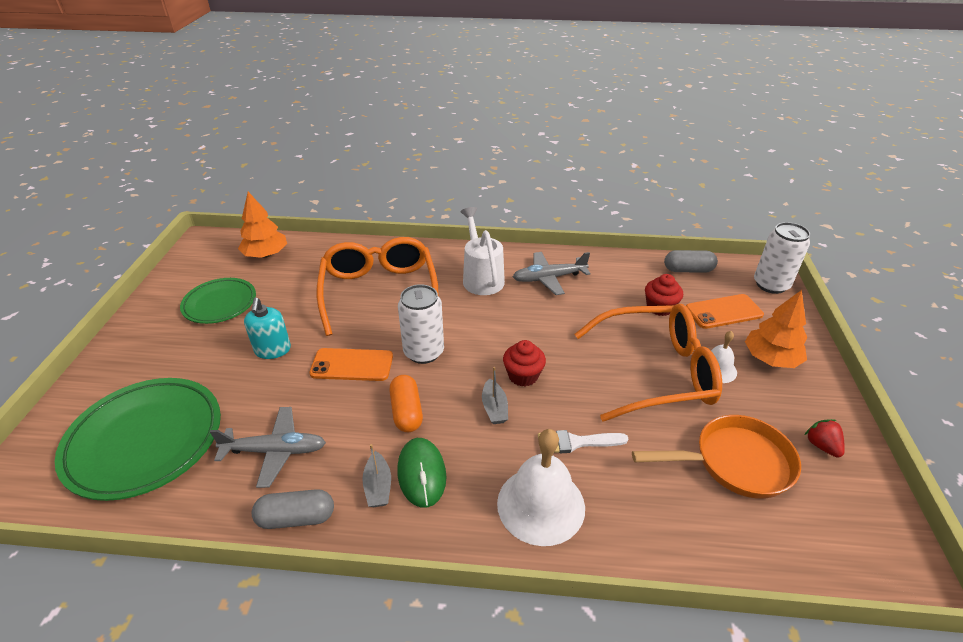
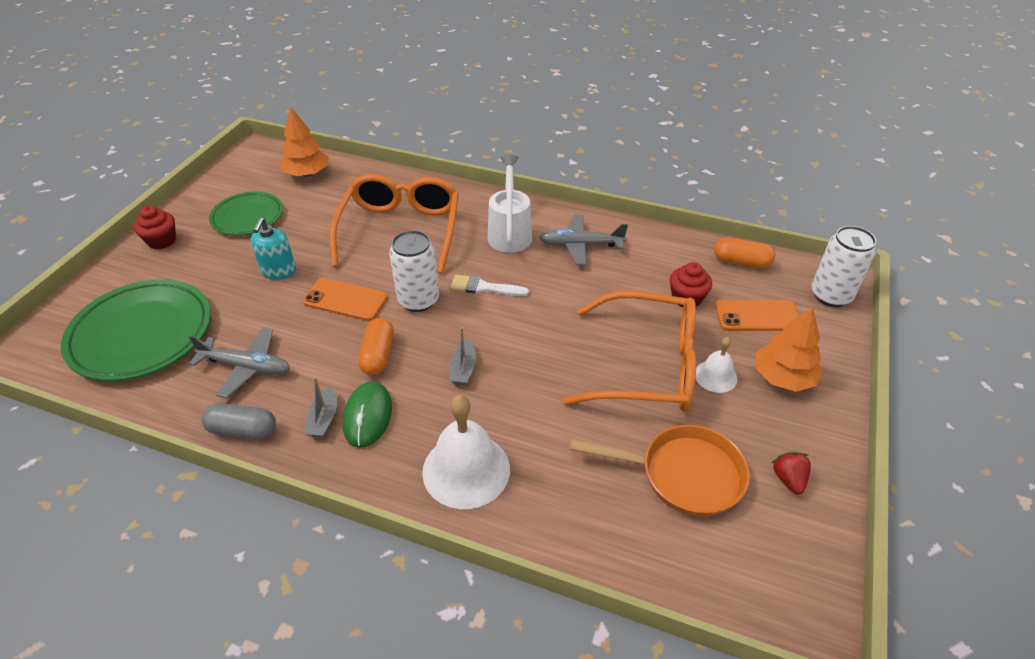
camera: 15 degrees right, 5 degrees up
(523, 375) = (506, 342): red cupcake -> red cupcake (162, 241)
(576, 442) = (528, 419): white brush -> white brush (484, 287)
(688, 270) = (741, 262): grey capsule -> orange capsule

